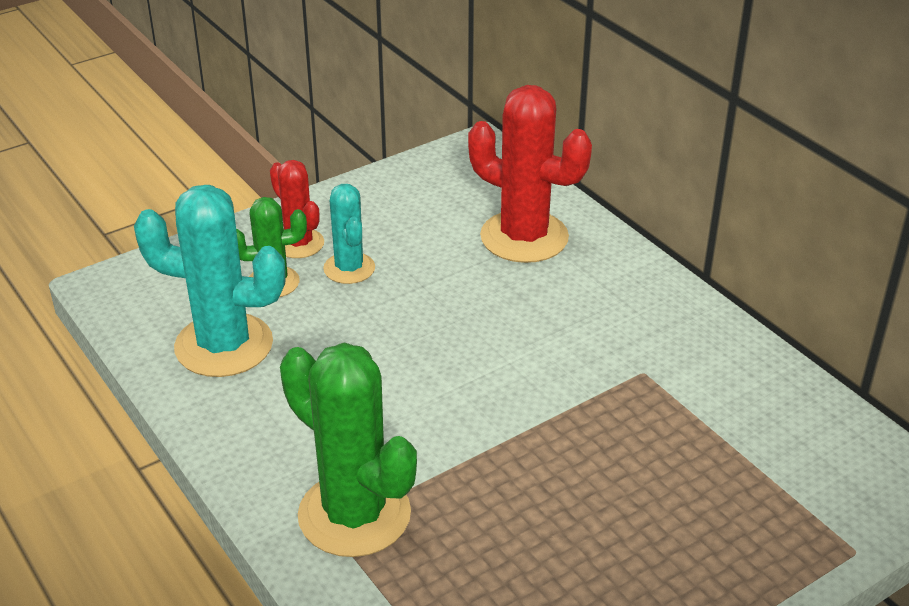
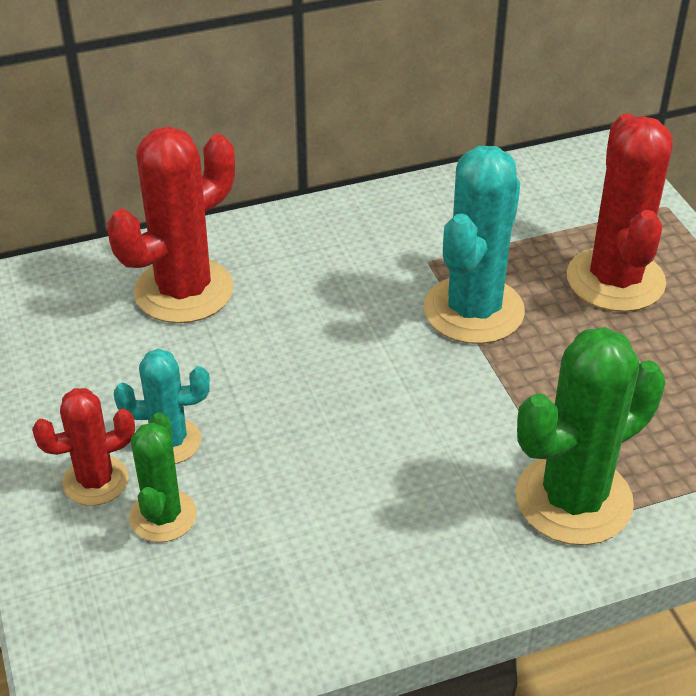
camera: 75 degrees left, 5 degrees up
(224, 345) = (266, 579): turquoise cactus -> turquoise cactus (473, 310)
(690, 516) = (615, 280): none -> red cactus

